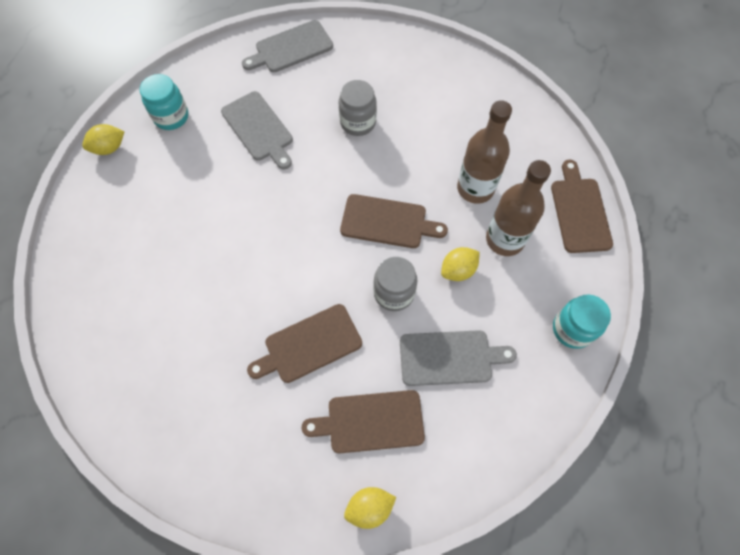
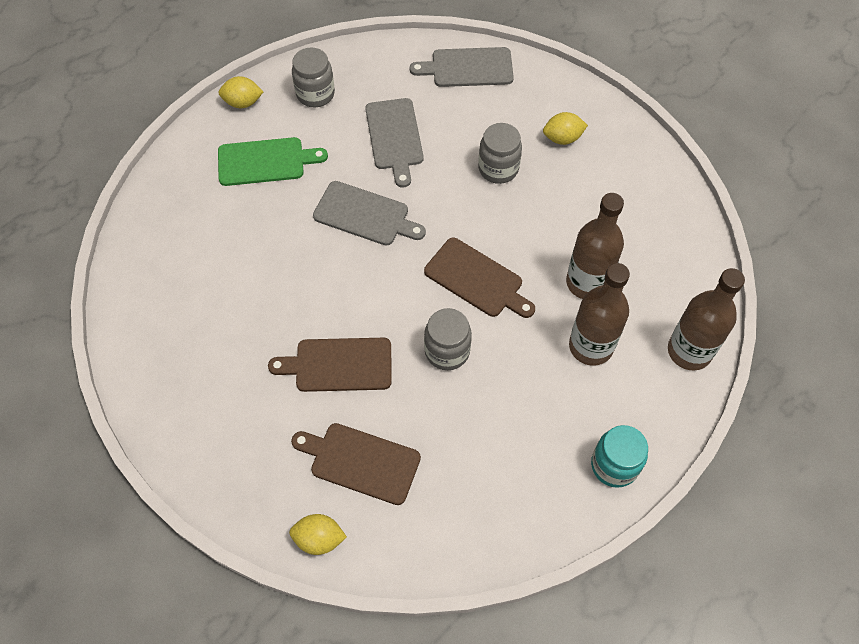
camera: 25 degrees right, 5 degrees down
(155, 192) = (265, 161): none -> green cutting board
(171, 117) = (315, 94): turquoise jar -> grey jar
(450, 358) = (470, 437): grey cutting board -> grey cutting board (365, 215)
(458, 270) = (524, 356): yellow lemon -> yellow lemon (562, 138)
(579, 211) = (689, 351): brown cutting board -> brown bottle

